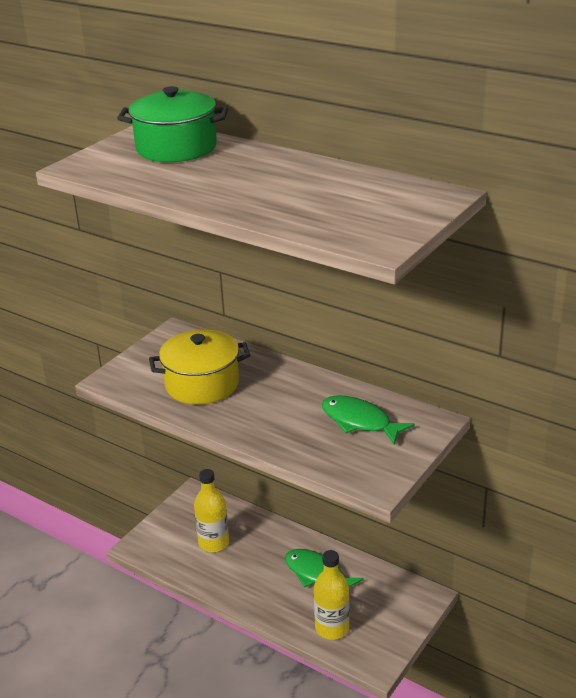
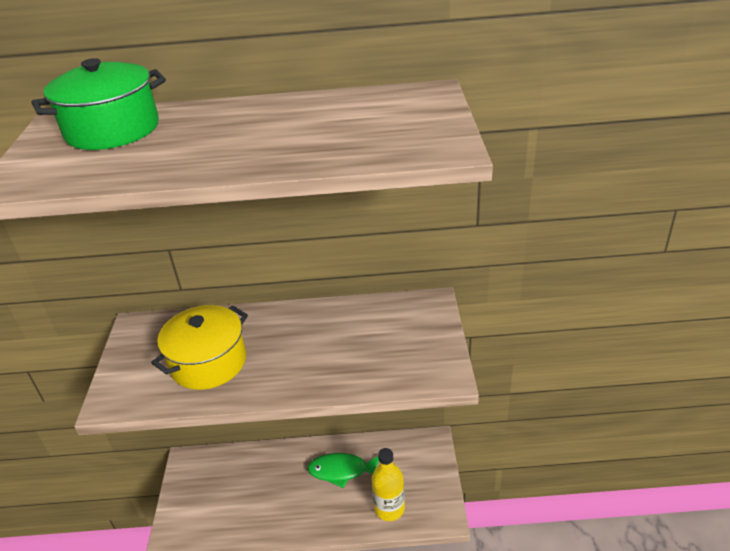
camera: 35 degrees left, 5 degrees up
(213, 543) = (237, 494): yellow bottle -> none
(359, 421) = (377, 330): green fish -> none

